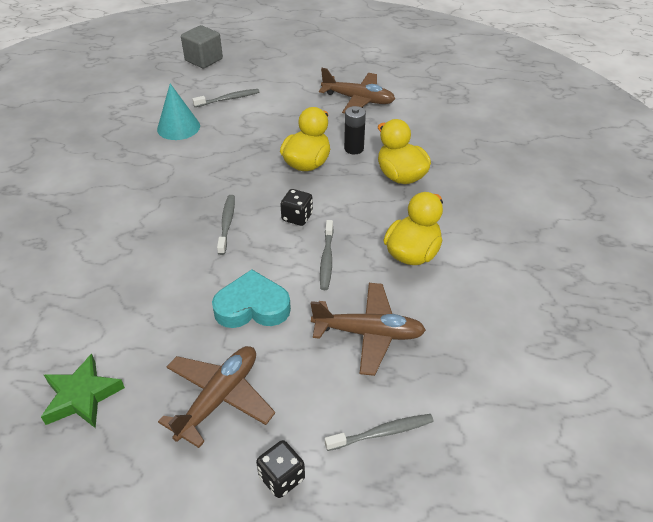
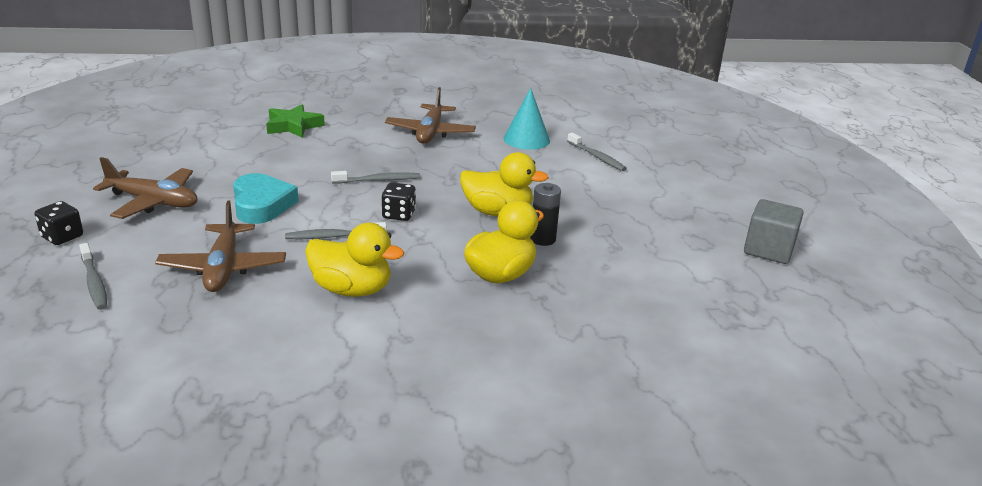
camera: 75 degrees right, 15 degrees down
(82, 396) = (166, 151): green star -> green star (293, 126)
(204, 60) = (667, 135): grey cube -> grey cube (768, 250)
(358, 100) = (656, 235): brown plane -> brown plane (430, 132)

